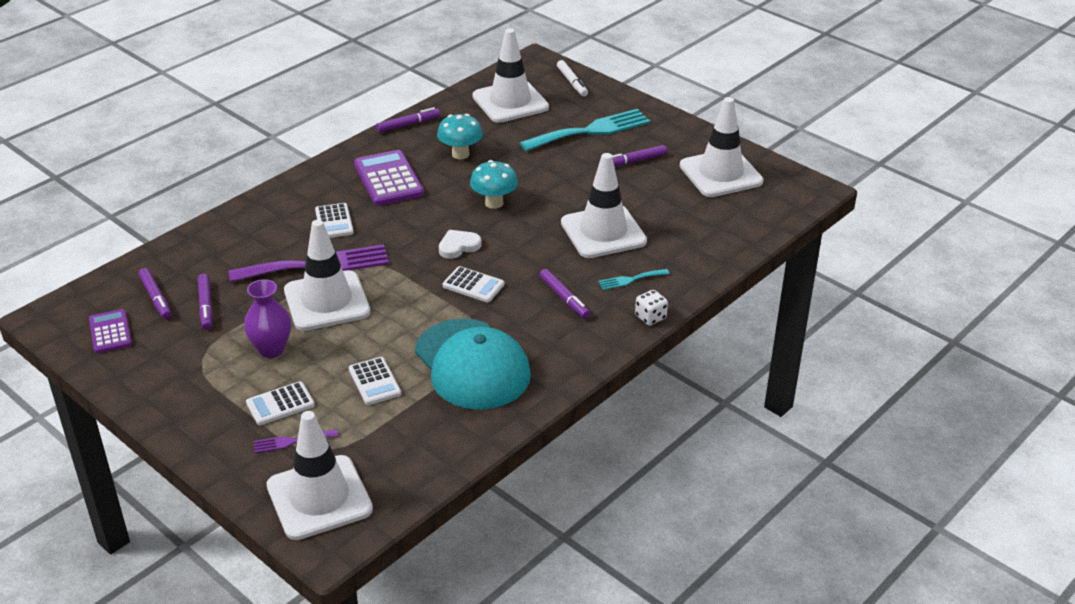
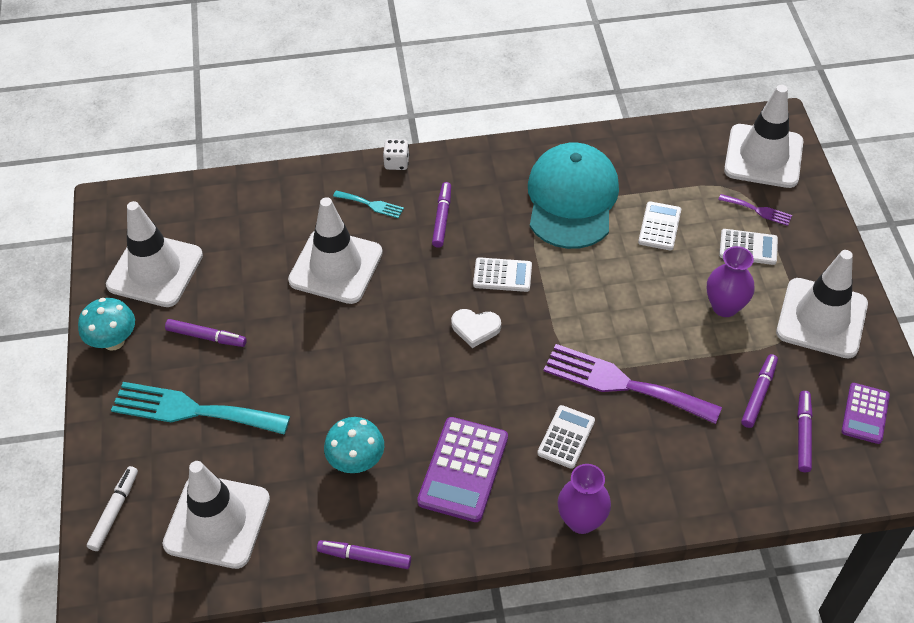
camera: 140 degrees left, 15 degrees up
(288, 191) = (581, 520): none -> purple vase
(327, 301) = (643, 333): white traffic cone -> white traffic cone (821, 318)
(473, 285) = (502, 275): white calculator -> white calculator turned 120 degrees clockwise
(494, 203) = (392, 364): turquoise mushroom -> turquoise mushroom (114, 341)

